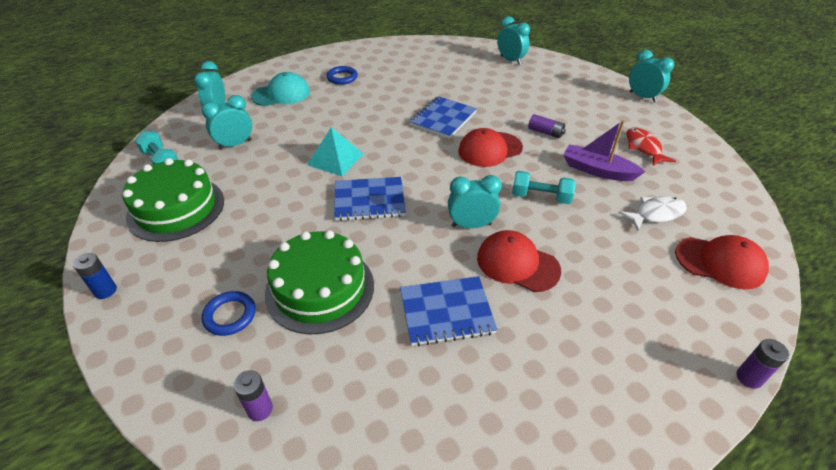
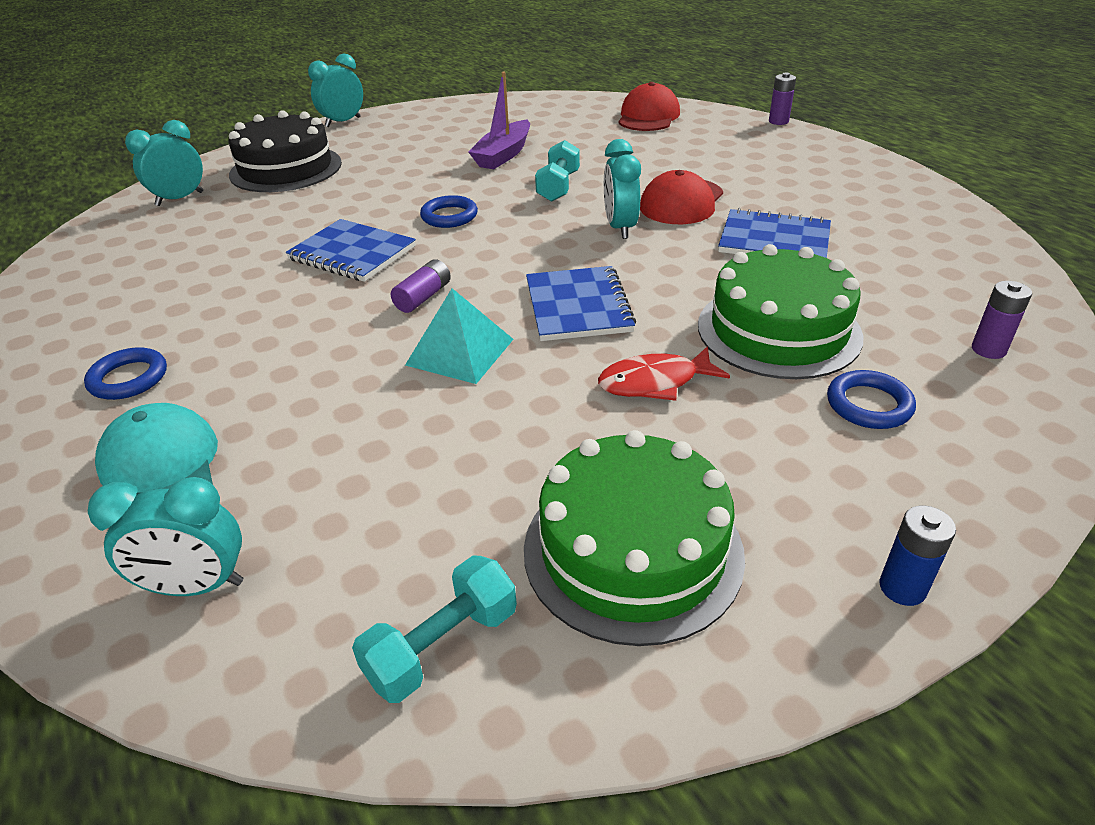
camera: 90 degrees left, 5 degrees down
(235, 144) = (384, 507): turquoise clock -> none
(446, 312) = (774, 240): blue notebook -> blue notebook turned 60 degrees counterclockwise
(490, 149) = (449, 216): red cap -> blue ring
(545, 132) = (413, 179): purple battery -> purple battery (423, 297)
(556, 85) = (286, 169): none -> black cake
(643, 147) = (458, 130): red fish -> red fish (654, 382)
(656, 214) = (581, 134): white fish -> none

